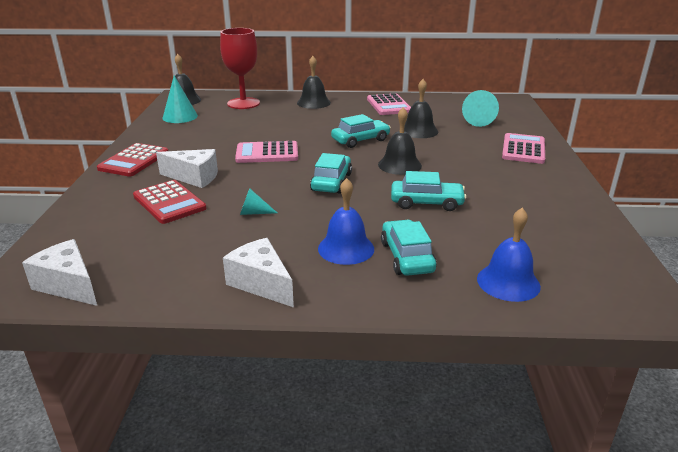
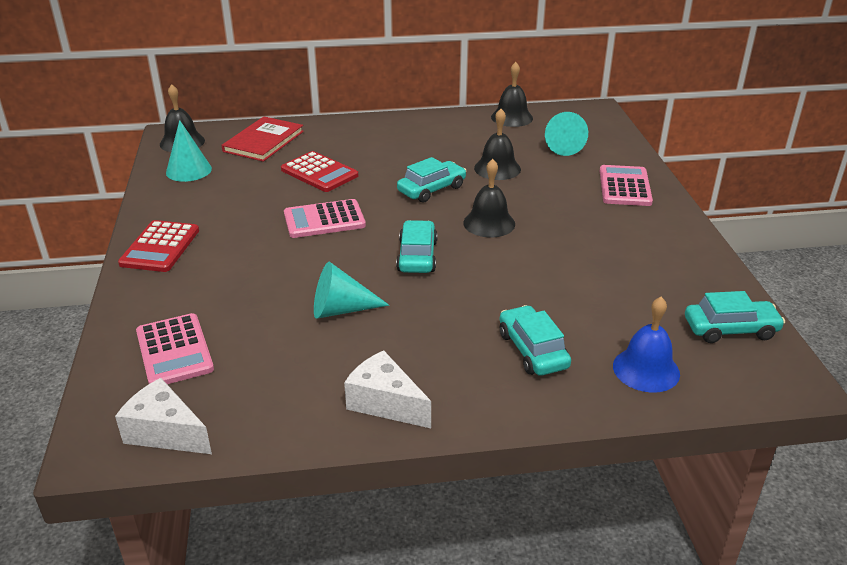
camera: 10 degrees left, 5 degrees up
(169, 202) = (233, 306): red calculator -> red calculator (319, 173)
(194, 177) = (248, 265): white cheese -> none
(243, 103) = (263, 141): red goblet -> red book
(254, 213) = (341, 309): turquoise cone -> turquoise cone, size x1.71
(313, 103) = (354, 133): black bell -> black bell (512, 117)
(346, 248) = (463, 347): blue bell -> none
(388, 105) = (449, 130): pink calculator -> pink calculator (174, 351)
(426, 203) = (534, 275): turquoise car -> turquoise car (730, 329)

